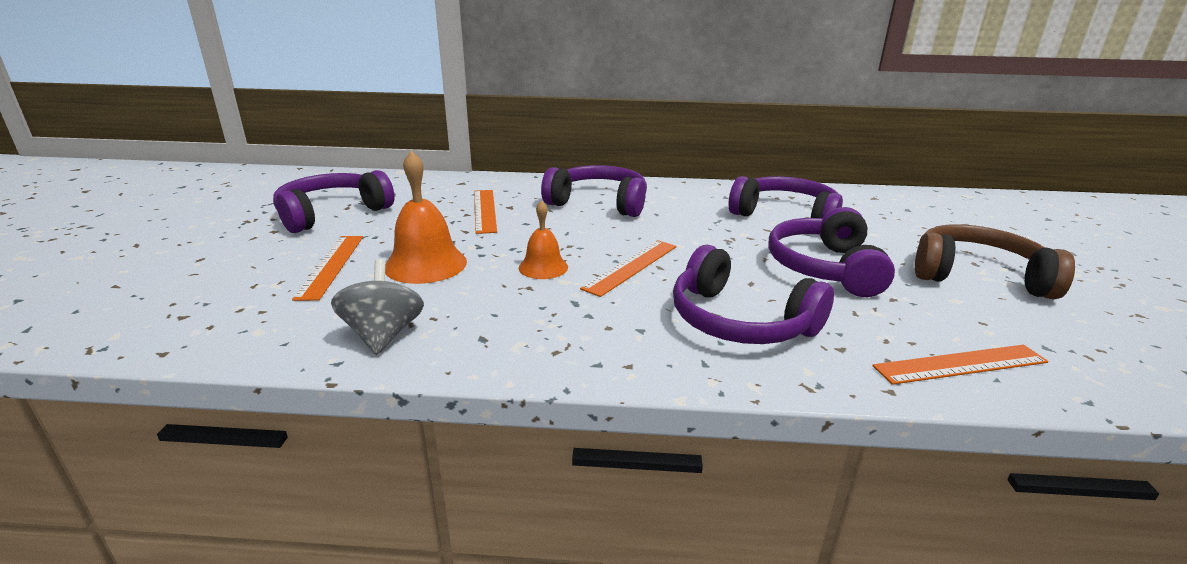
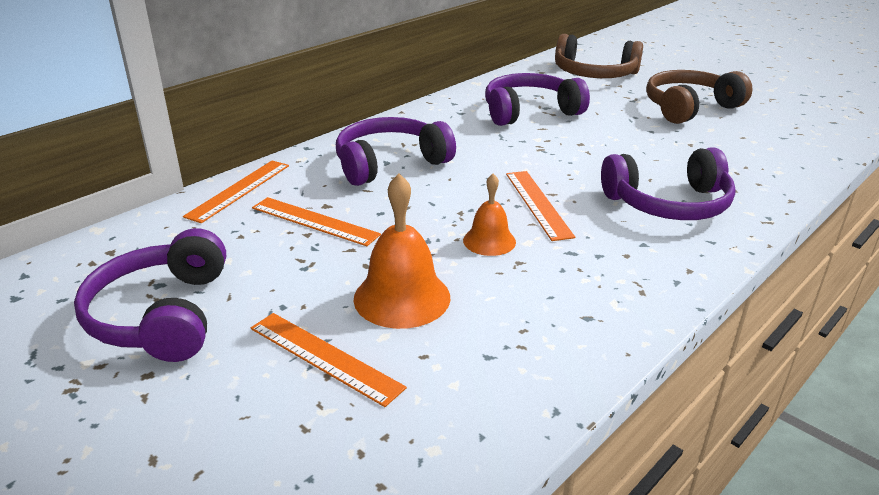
camera: 50 degrees left, 5 degrees up
(383, 335) = (529, 368): grey spinning top -> none
(825, 268) = (627, 141): purple headphones -> none
(930, 216) = (594, 74): none -> brown headphones
(960, 364) = (780, 167): orange ruler -> orange ruler (239, 190)

